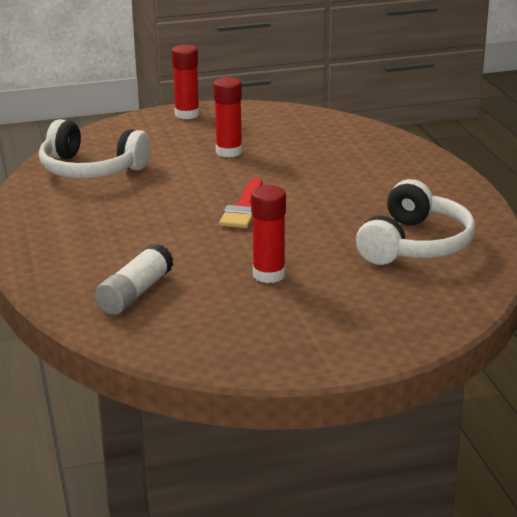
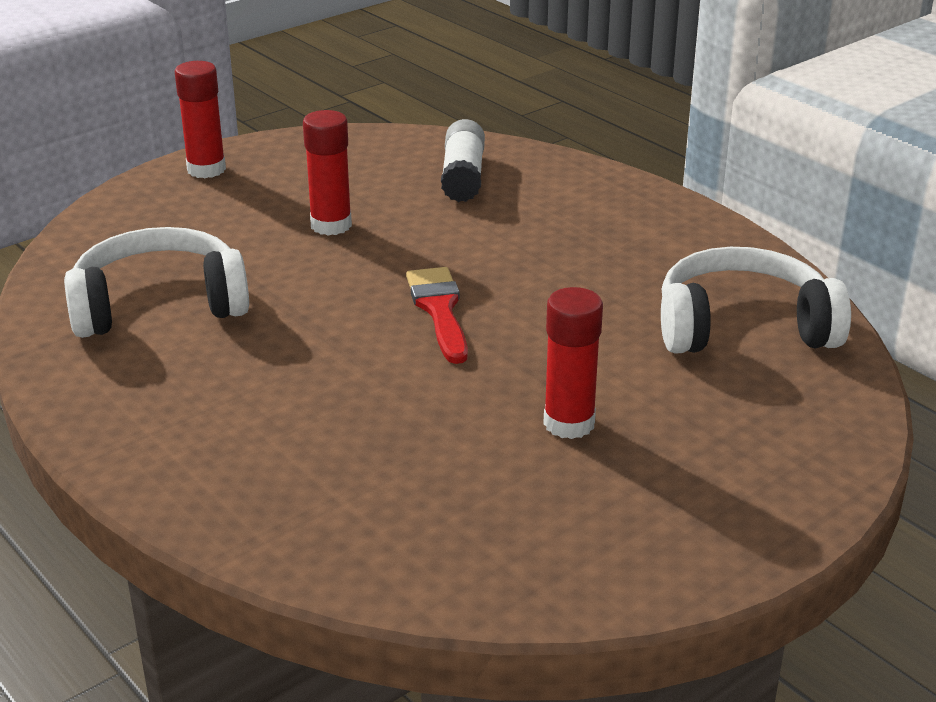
camera: 155 degrees right, 5 degrees up
(187, 114) = (761, 516): red glue stick -> red glue stick (206, 169)
(415, 245) = (159, 305): white headphones -> white headphones turned 75 degrees clockwise

